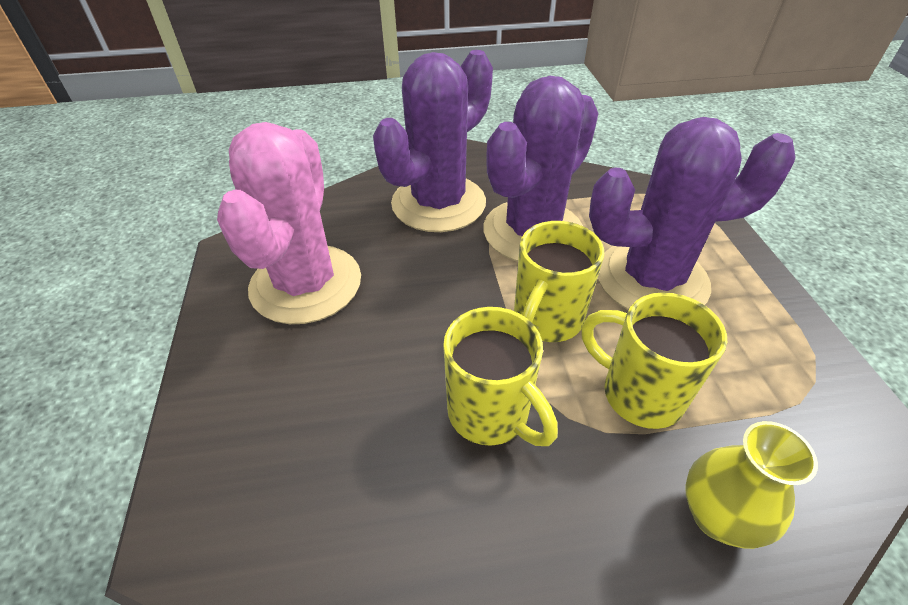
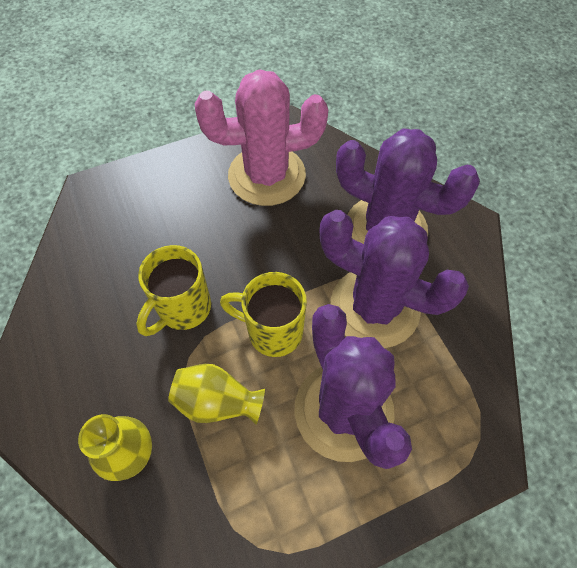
camera: 75 degrees right, 15 degrees up
(639, 393) = (217, 402): yellow mug -> yellow vase

